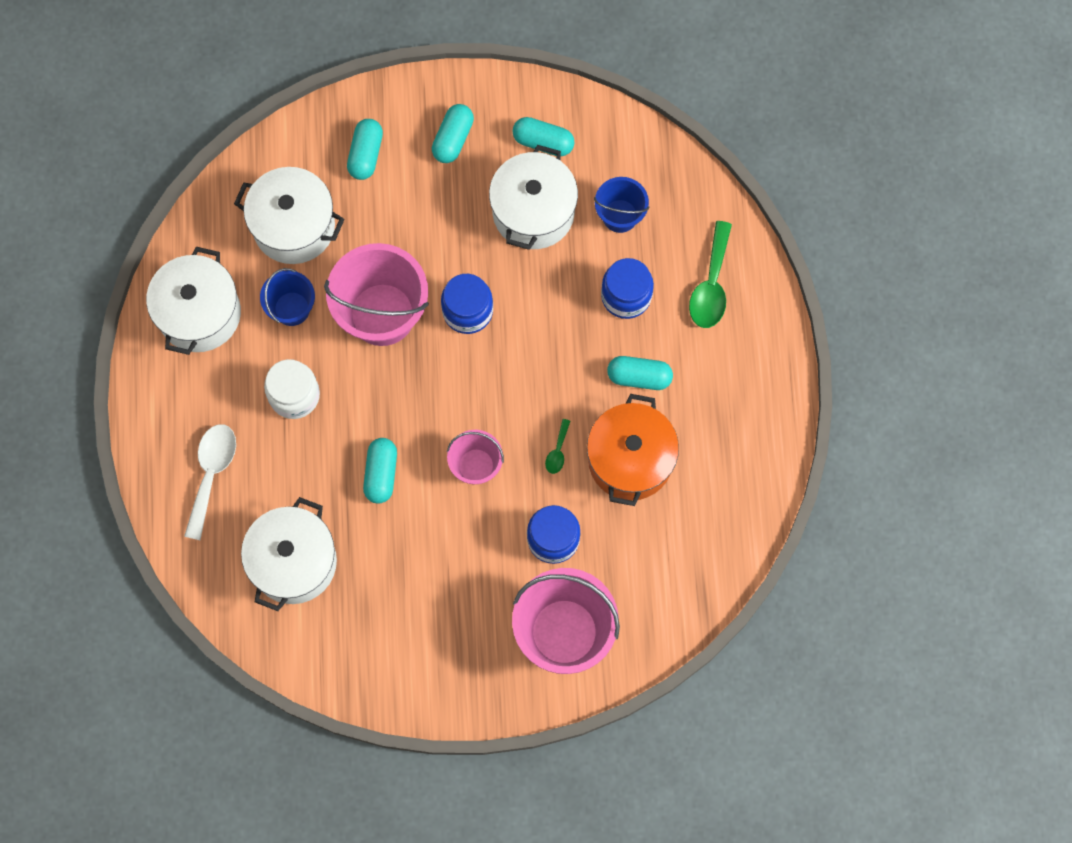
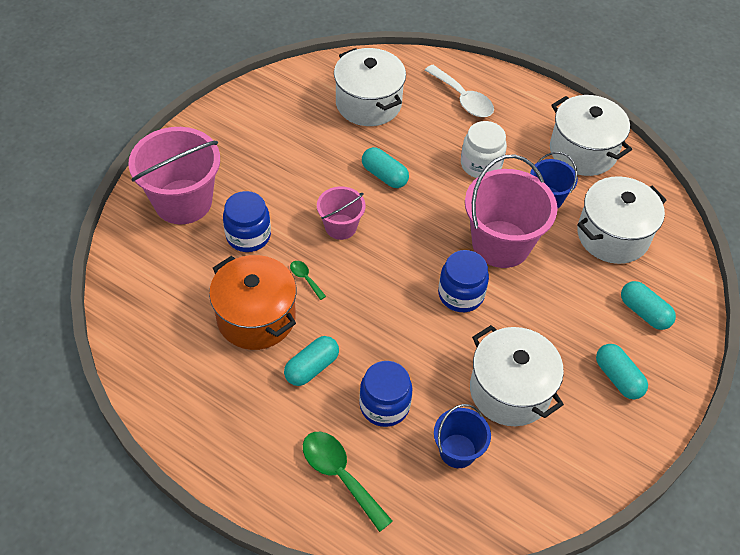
camera: 125 degrees right, 20 degrees down
(543, 142) = (569, 440): turquoise capsule -> none

